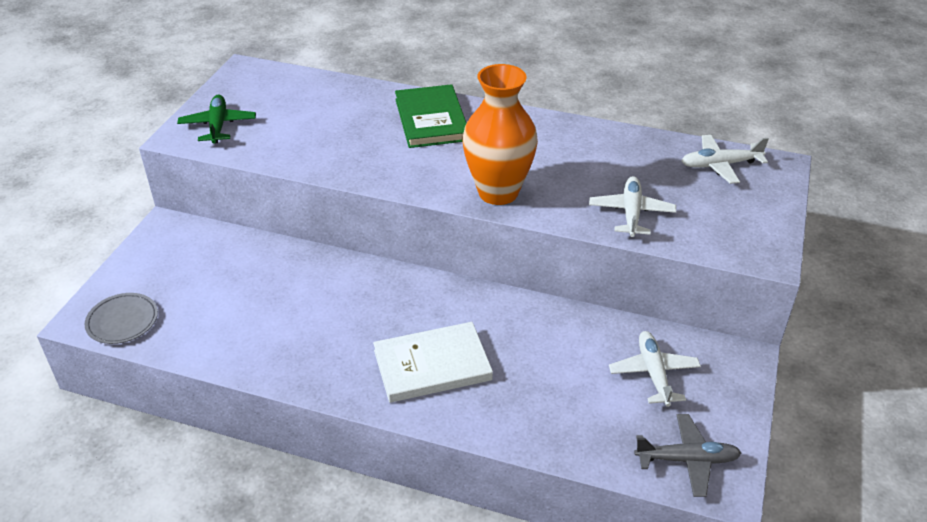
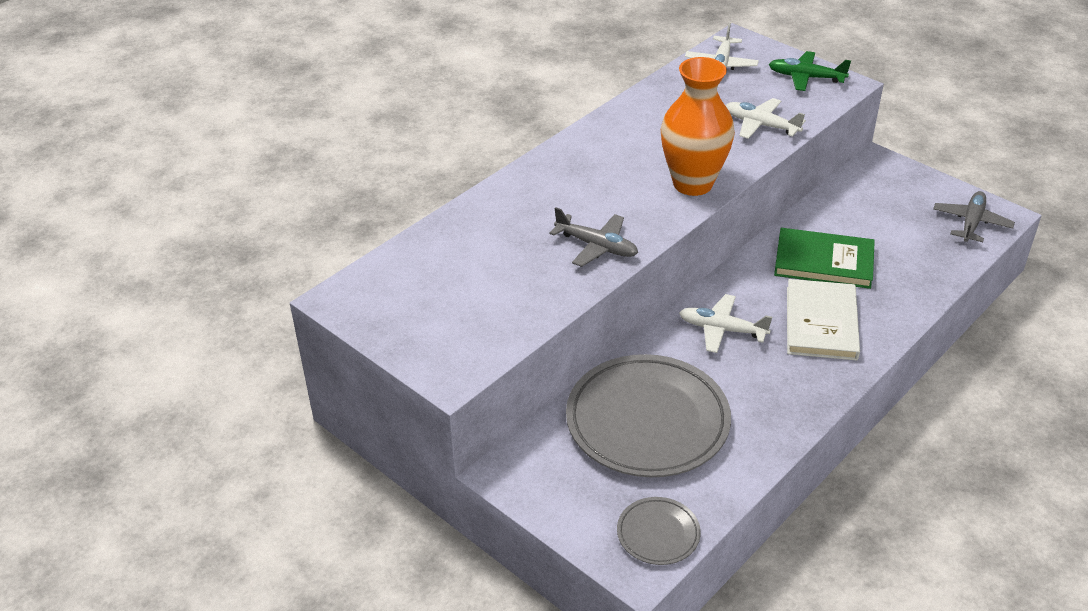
camera: 65 degrees left, 0 degrees up
(218, 125) = (449, 341): green plane -> green plane (805, 77)
(248, 284) = (647, 421): none -> grey plate
(370, 162) = (597, 246): none -> grey plane
(431, 119) = (547, 191): green book -> green book (823, 261)
(653, 373) = (878, 208): white plane -> white plane (721, 329)

